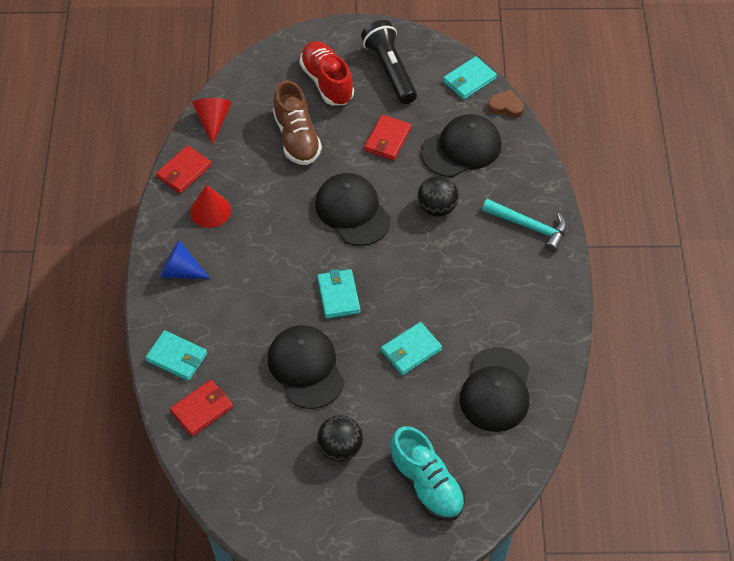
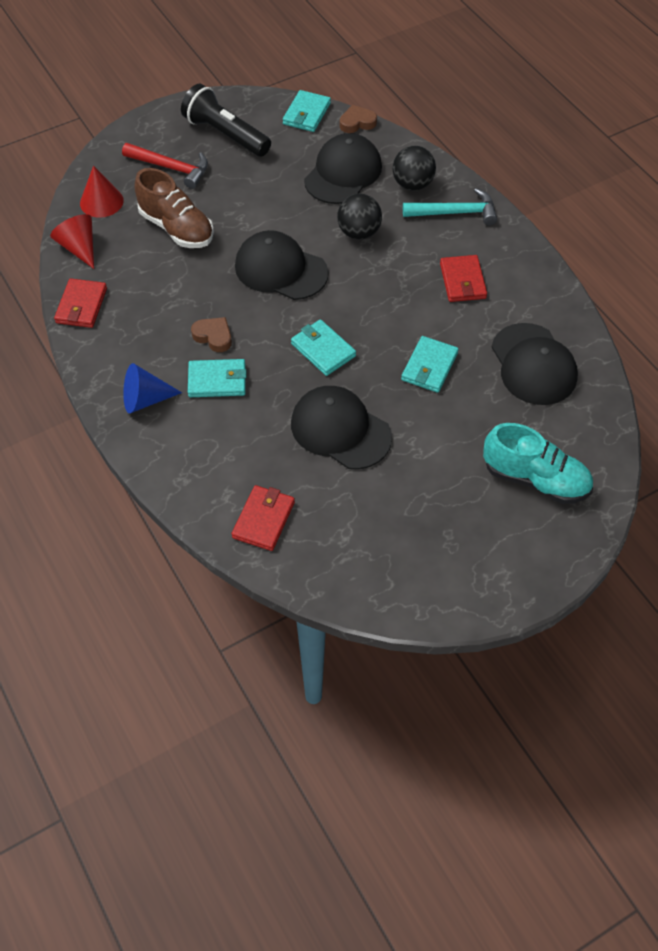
camera: 30 degrees left, 0 degrees up
(177, 357) = (201, 482): turquoise wallet -> turquoise wallet (217, 380)
(210, 211) = (136, 330): red cone -> red cone (101, 202)
(263, 244) = (213, 336): none -> brown heart
(327, 82) = (171, 168): red shoe -> red hammer
(340, 448) = (429, 487): black ball -> black ball (412, 184)
(387, 139) = (267, 194): red wallet -> red wallet (463, 281)

